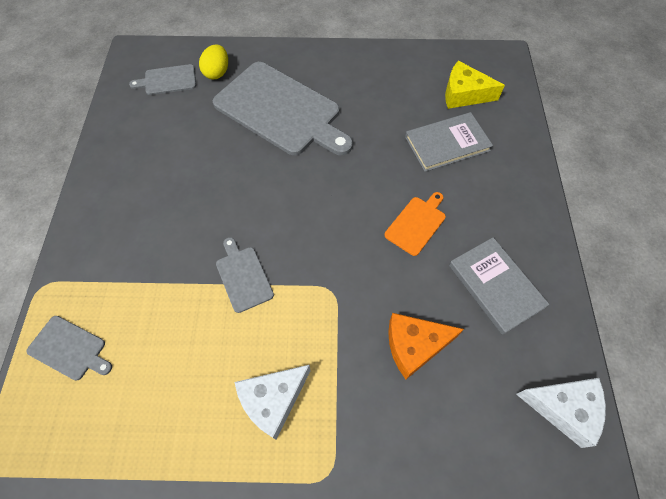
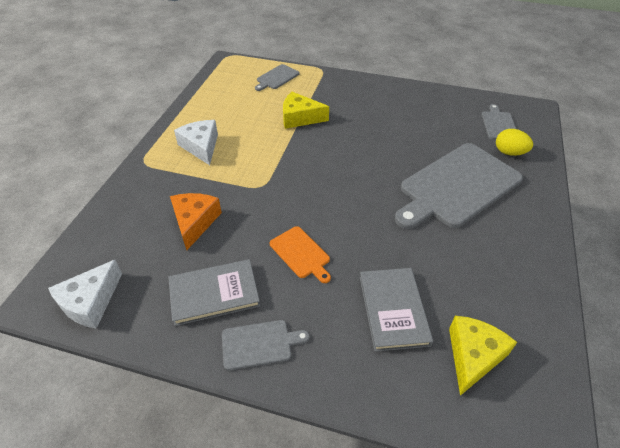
camera: 105 degrees right, 15 degrees down
(181, 284) = (300, 118): none -> yellow cheese
(243, 276) = (293, 144): grey cutting board -> grey cutting board (259, 344)

